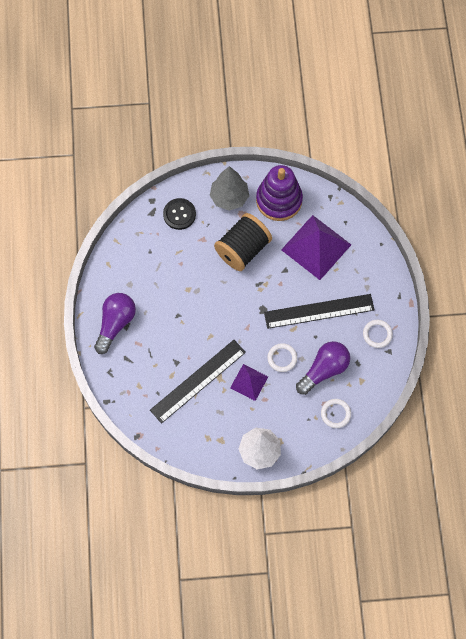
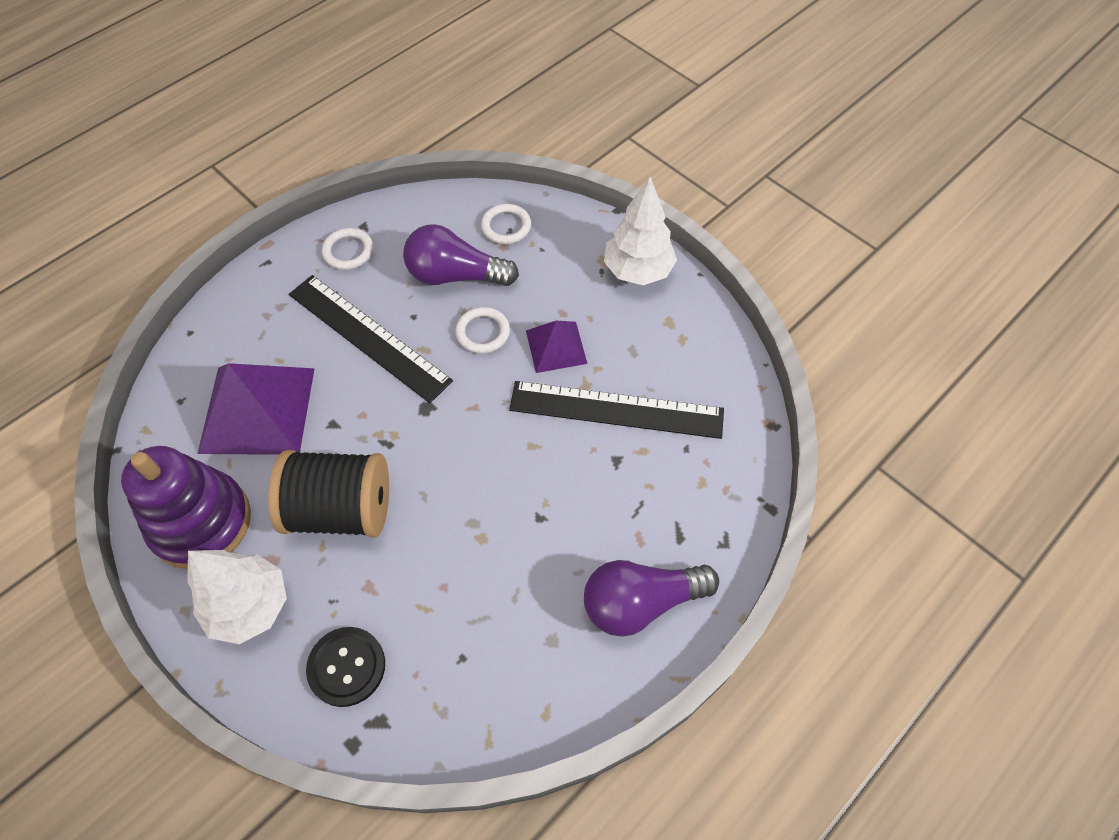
camera: 130 degrees left, 10 degrees down
(229, 197) = (250, 606): grey tree -> white tree

